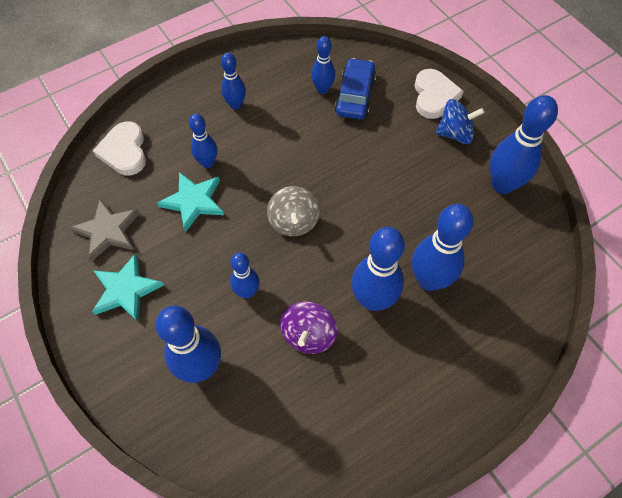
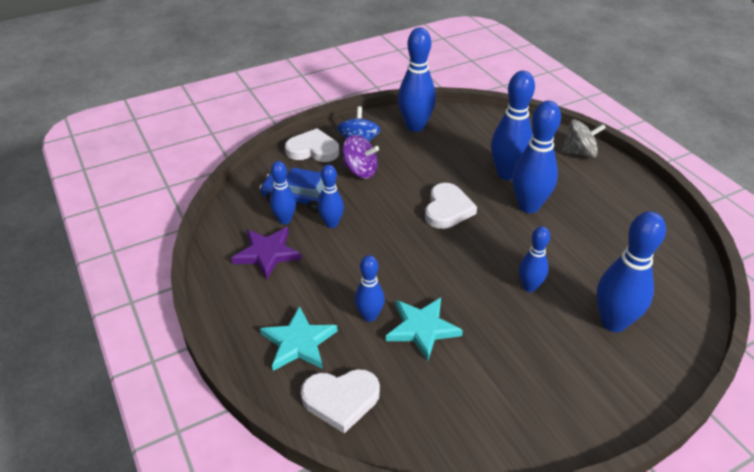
camera: 85 degrees left, 20 degrees down
(108, 231) = (461, 411): grey star -> none
(126, 290) = (537, 389): turquoise star -> turquoise star (298, 342)
(235, 105) = (289, 290): blue bowling pin -> blue bowling pin (331, 223)
(278, 84) = (267, 253): none -> purple star
(293, 221) = (449, 250): grey spinning top -> grey spinning top (579, 153)
(308, 335) = (567, 247): purple spinning top -> purple spinning top (360, 171)
(356, 219) = (447, 209): none -> white heart

